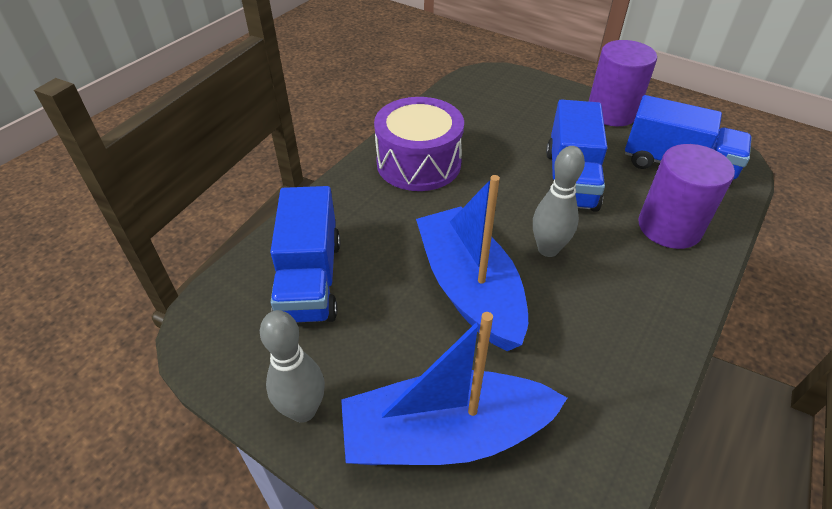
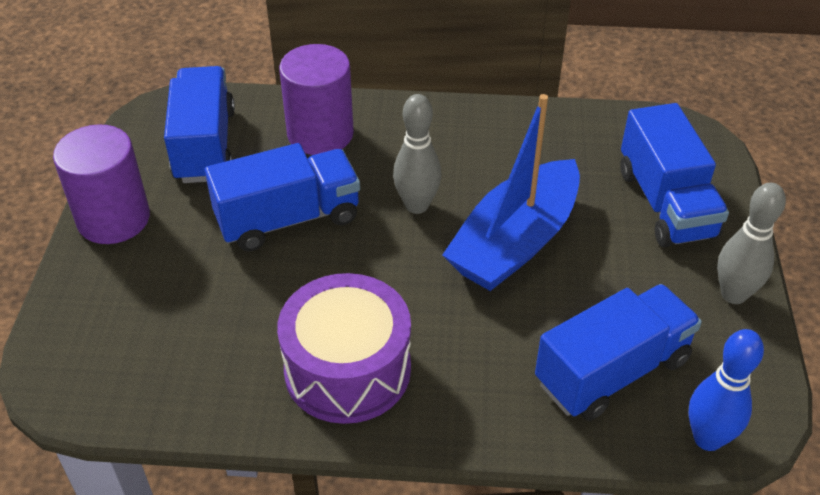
camera: 120 degrees left, 0 degrees up
(217, 299) = (707, 438): none -> blue bowling pin
(445, 435) = (665, 203): blue boat -> blue truck

